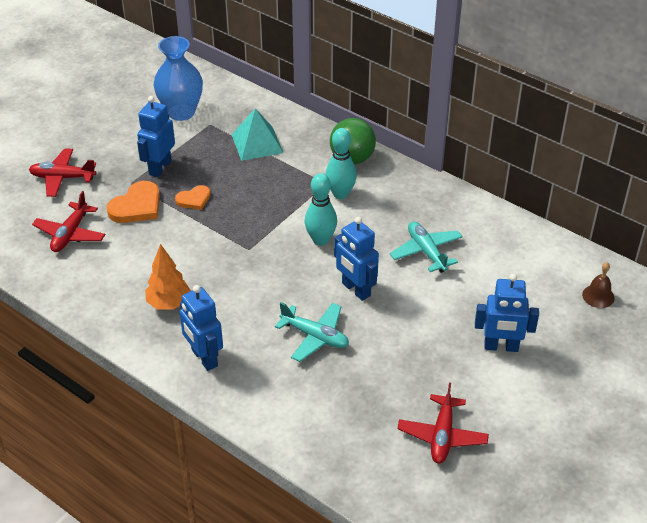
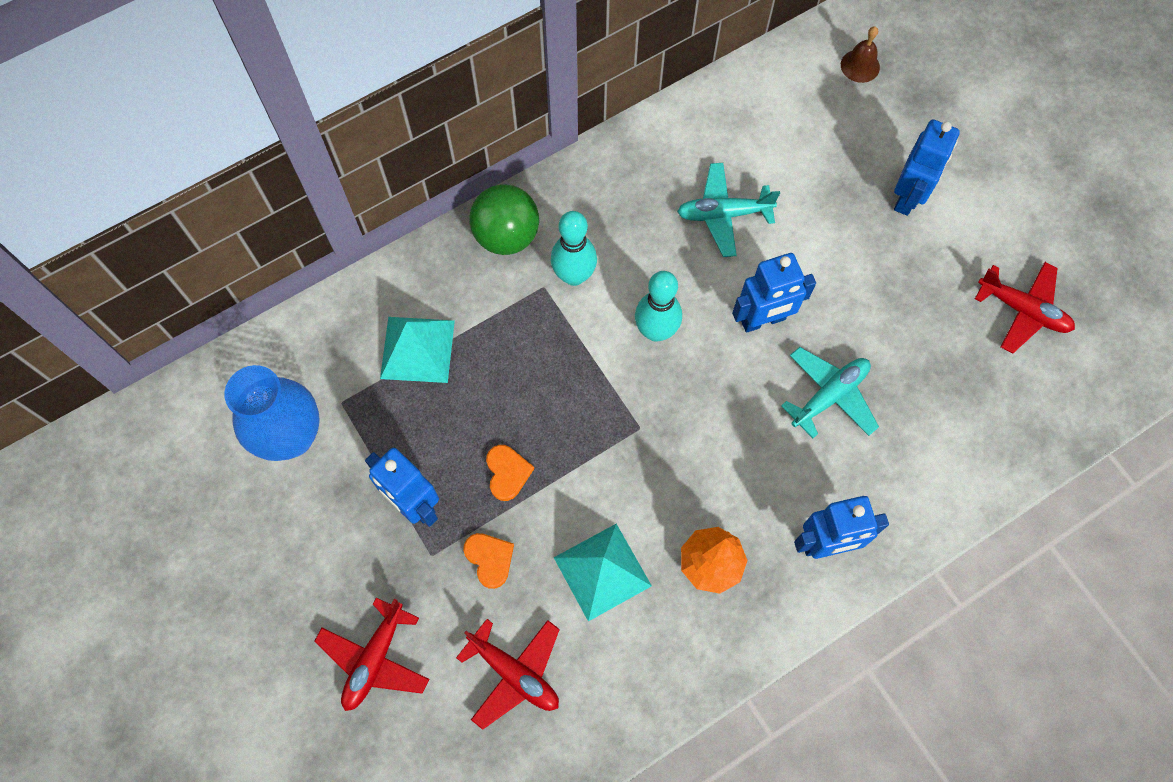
camera: 70 degrees left, 25 degrees up
(137, 206) = (489, 559): orange heart -> orange heart, size x0.61
(146, 255) = (602, 571): none -> turquoise pyramid

